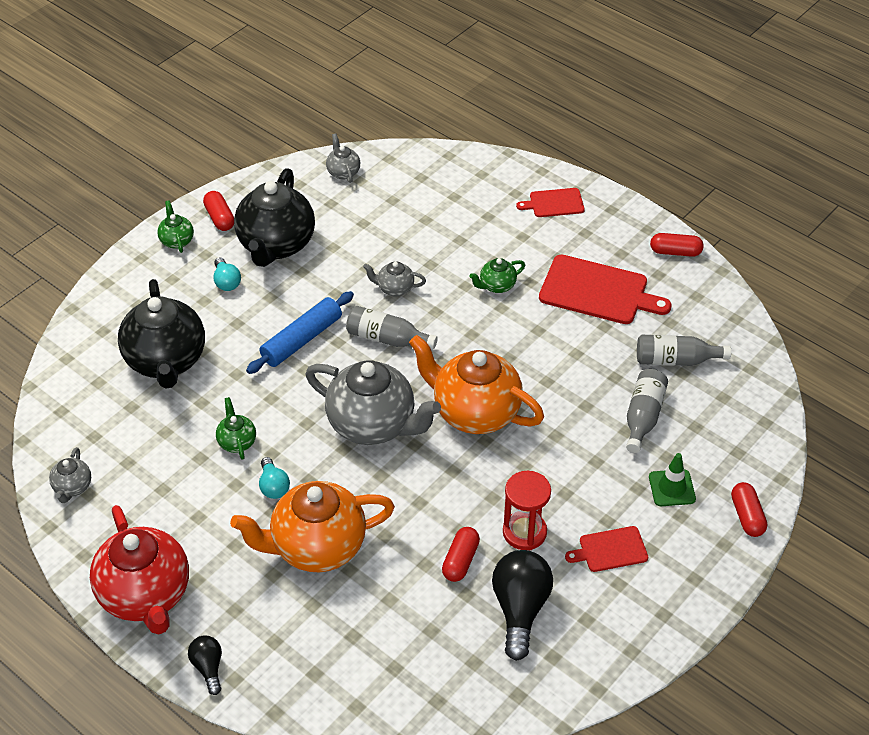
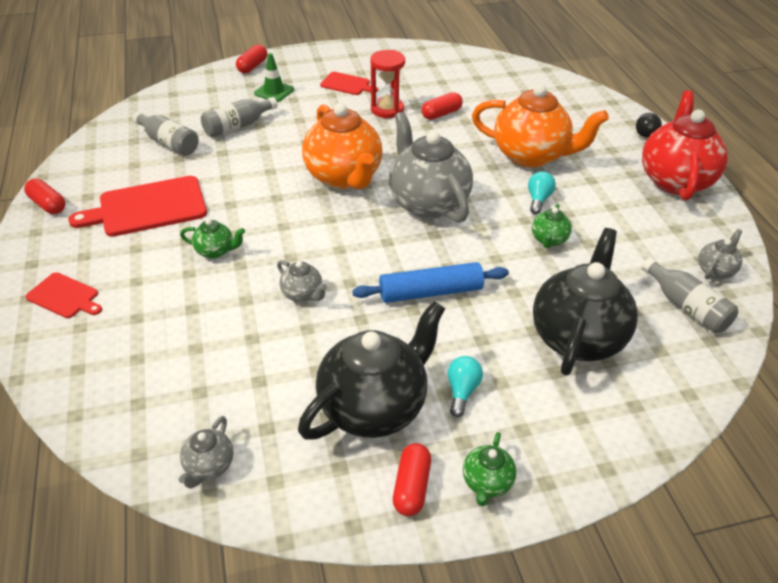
camera: 145 degrees left, 5 degrees down
(387, 338) = (355, 256): grey bottle -> grey bottle (686, 307)
(520, 609) = (429, 84): black light bulb -> none
(597, 291) = (148, 207): red cutting board -> red cutting board turned 75 degrees counterclockwise

